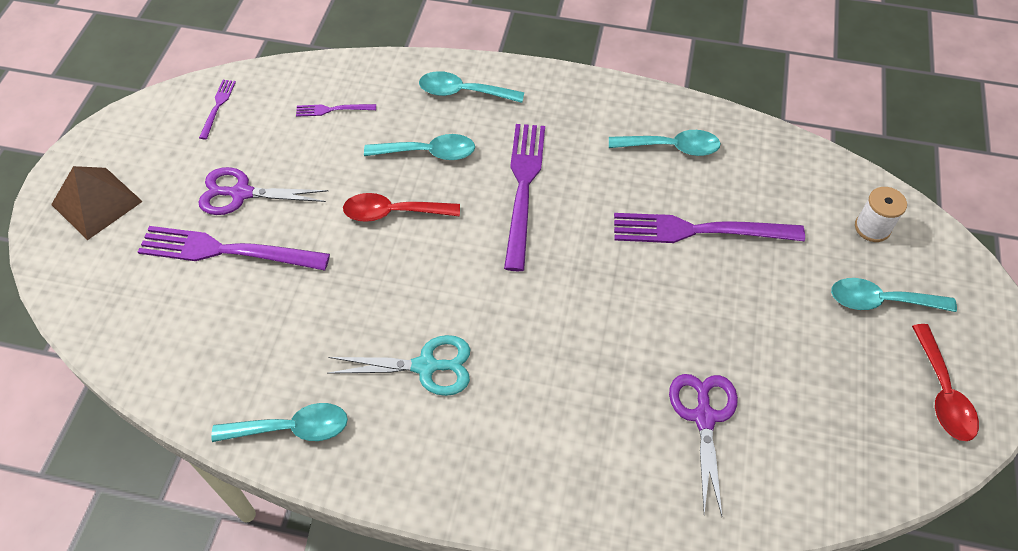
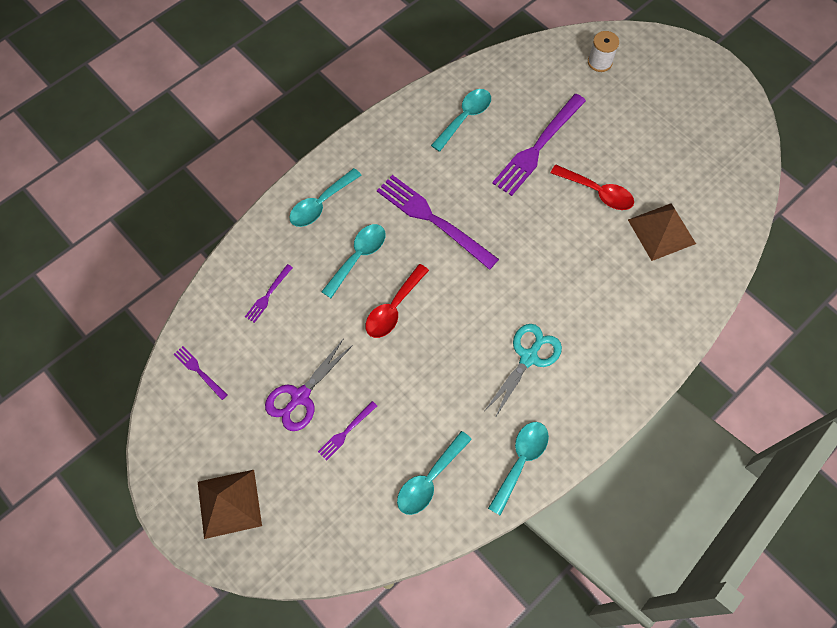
camera: 55 degrees left, 10 degrees up
(227, 250) = (346, 432): purple fork -> purple fork, size x0.47
(704, 417) = (661, 231): purple scissors -> brown pyramid
(881, 301) = (648, 95): turquoise spoon -> turquoise spoon (429, 479)
(942, 393) = (720, 111): red spoon -> red spoon (597, 192)

